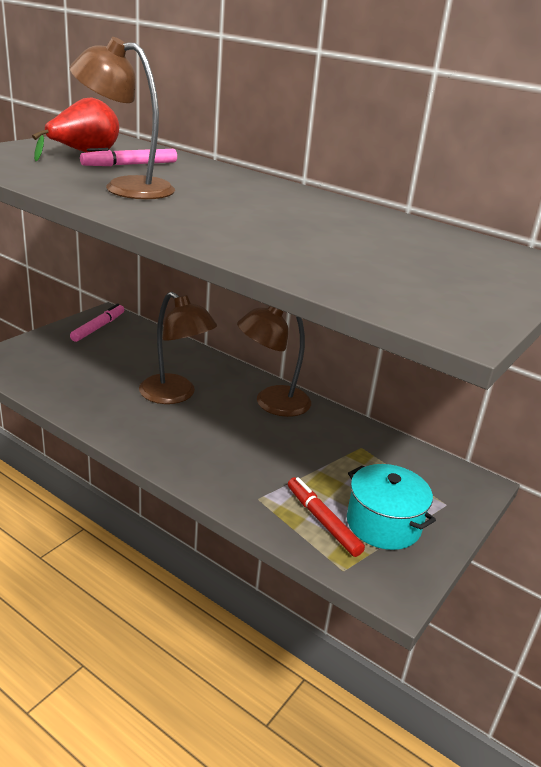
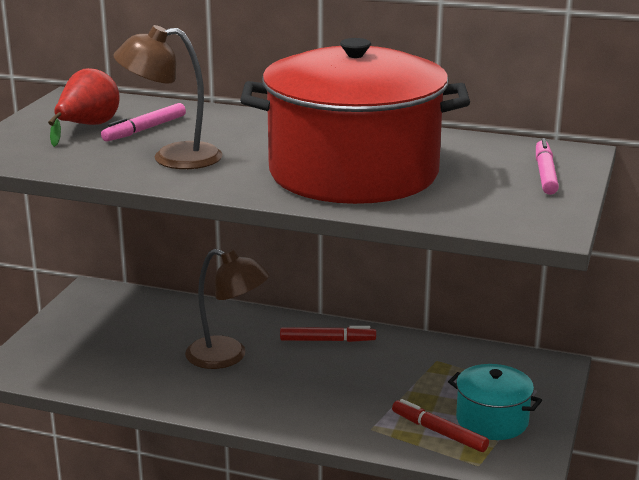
camera: 15 degrees left, 5 degrees down
(98, 327) = (93, 307): pink marker -> pink marker (545, 174)
(271, 403) = (327, 340): brown lamp -> red marker
(285, 231) = (353, 173): none -> red pot

